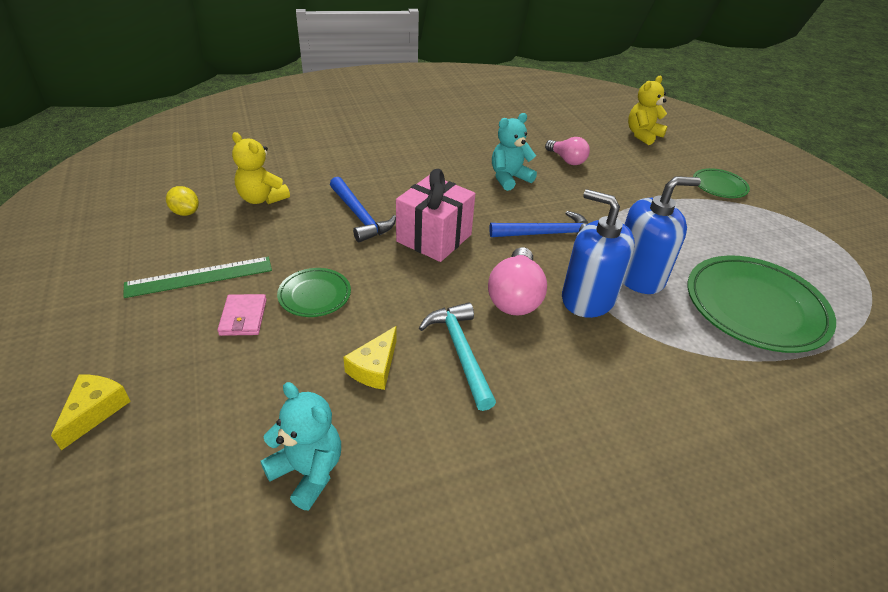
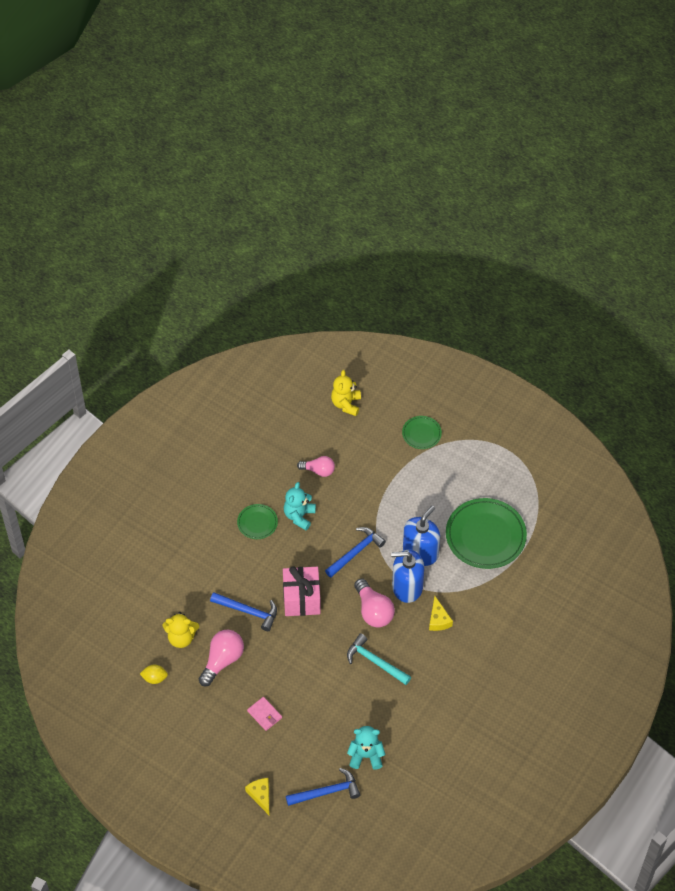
camera: 35 degrees left, 15 degrees up
(182, 482) = (327, 792): none -> blue hammer
(199, 277) = (217, 709): green ruler -> none
(273, 239) = (222, 661): none -> pink light bulb
(314, 295) = (282, 679): green plate -> green plate (257, 523)
(374, 367) = (347, 696): yellow cheese -> yellow cheese (438, 619)

